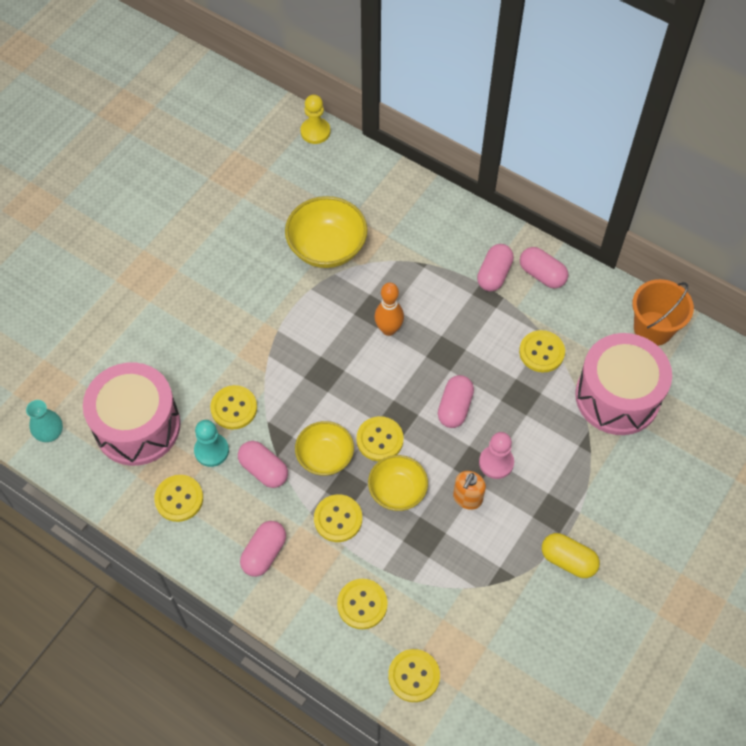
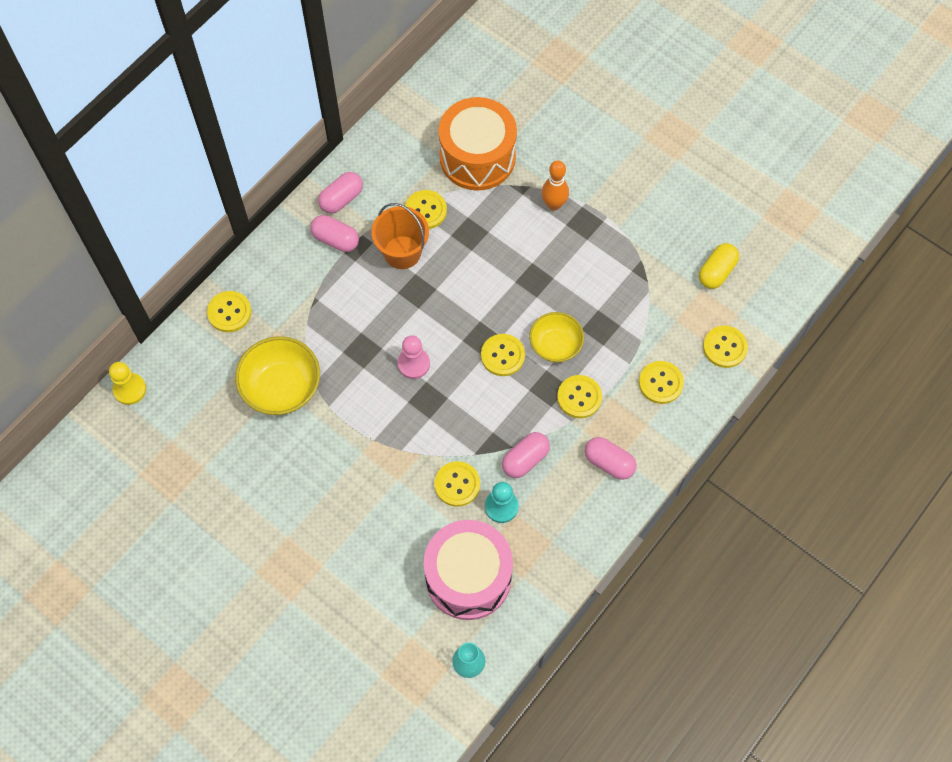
camera: 85 degrees left, 5 degrees up
(179, 499) = (549, 538): yellow button -> yellow button (229, 312)
(325, 457) = (516, 404): yellow bowl -> none
(388, 329) = (385, 338): orange bowling pin -> orange bowling pin (554, 204)
(455, 407) = (475, 289): pink capsule -> none
(467, 498) = (566, 289): orange soap dispenser -> none
(496, 462) = (534, 261): pink pawn -> pink pawn (413, 364)
(568, 560) = (628, 218): yellow capsule -> yellow capsule (716, 272)
(617, 396) = (477, 157): pink drum -> orange drum
(653, 328) = (411, 118): orange bucket -> orange bucket (402, 252)

